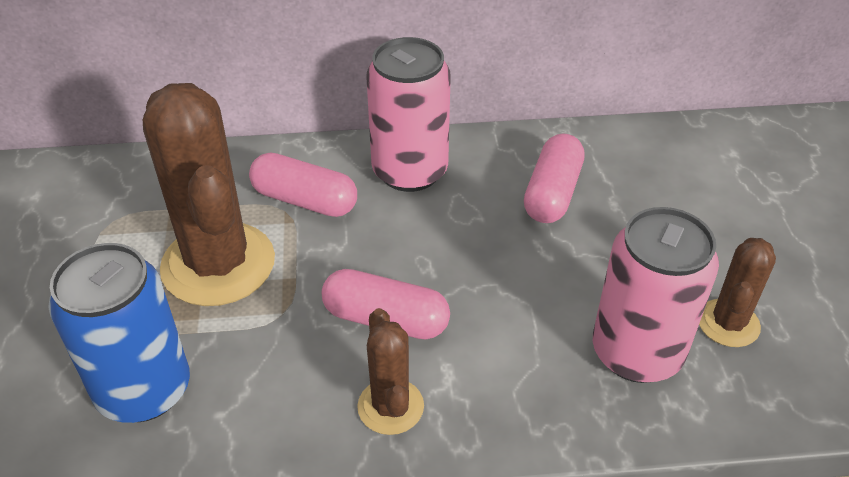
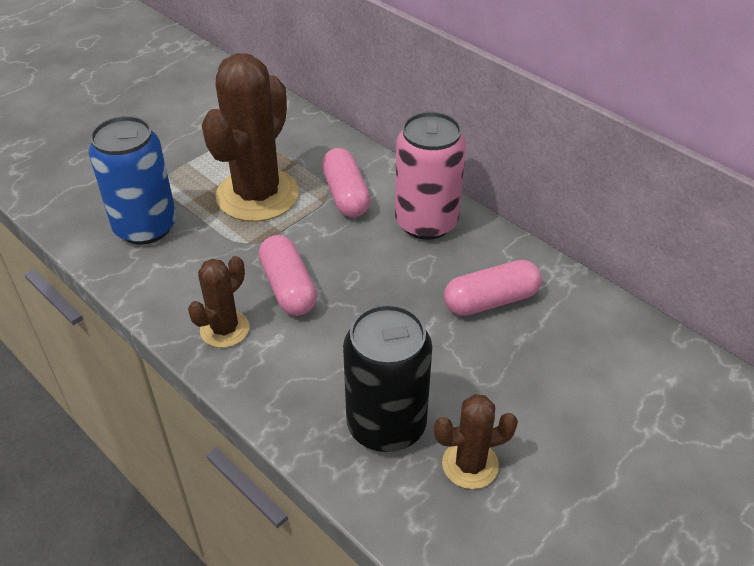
camera: 50 degrees right, 0 degrees up
(636, 352) = (386, 425): pink can -> black can

